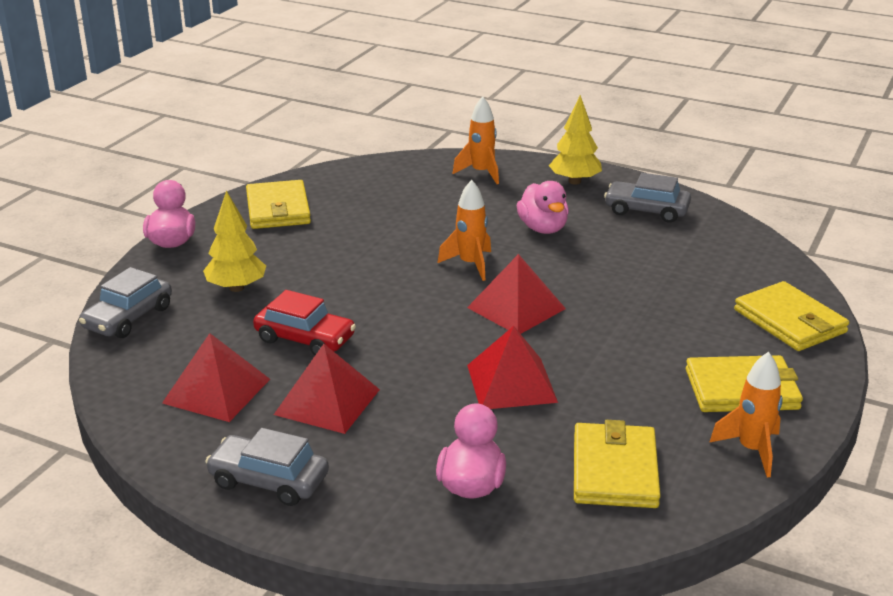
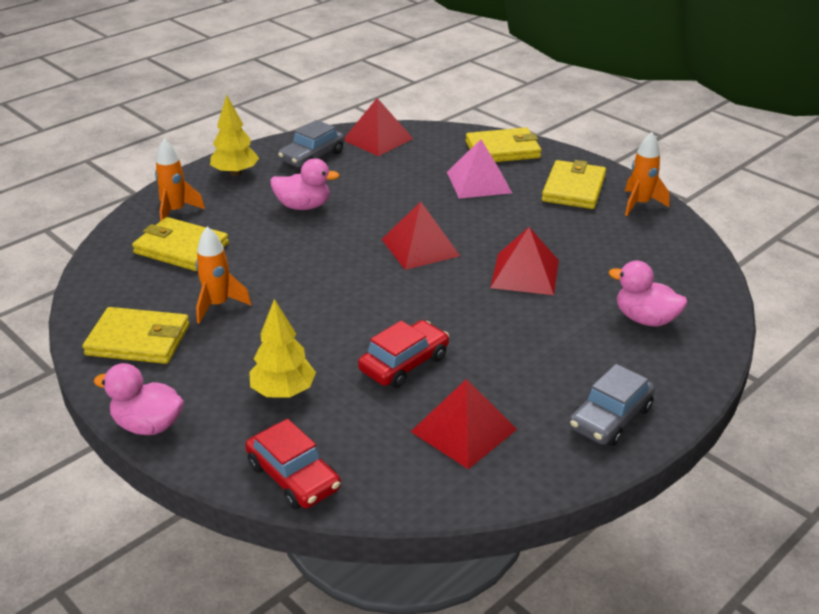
camera: 70 degrees left, 5 degrees up
(128, 318) = (293, 477): grey car -> red car
(327, 402) = (510, 368): red pyramid -> red pyramid (378, 139)
(470, 264) = (337, 253): orange rocket -> orange rocket (218, 305)
(614, 470) = (646, 258): yellow wallet -> yellow wallet (181, 248)
(690, 319) = (479, 182): none -> pink pyramid

